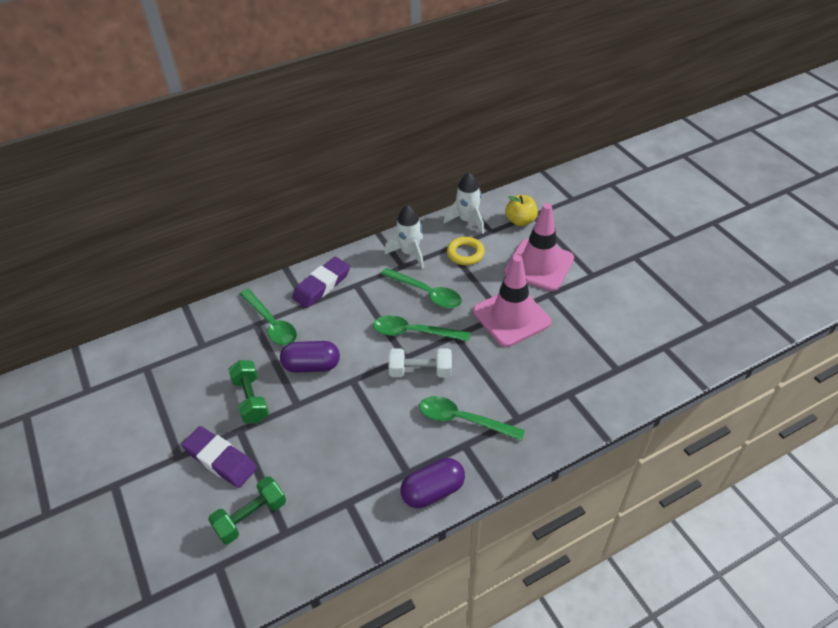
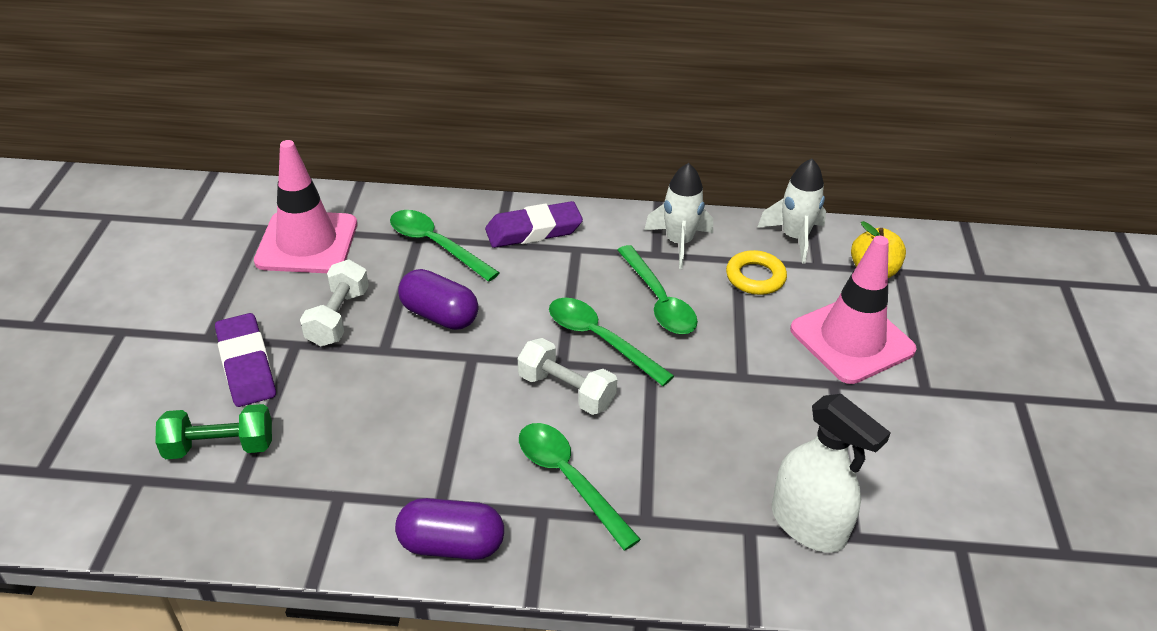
camera: 30 degrees right, 5 degrees down
(251, 399) = (338, 317): green dumbbell -> white dumbbell
(271, 323) = (436, 245): green spoon -> green spoon turned 135 degrees clockwise
(511, 317) = (751, 386): pink traffic cone -> pink traffic cone (307, 243)
(593, 375) = (808, 524): none -> white spray bottle

